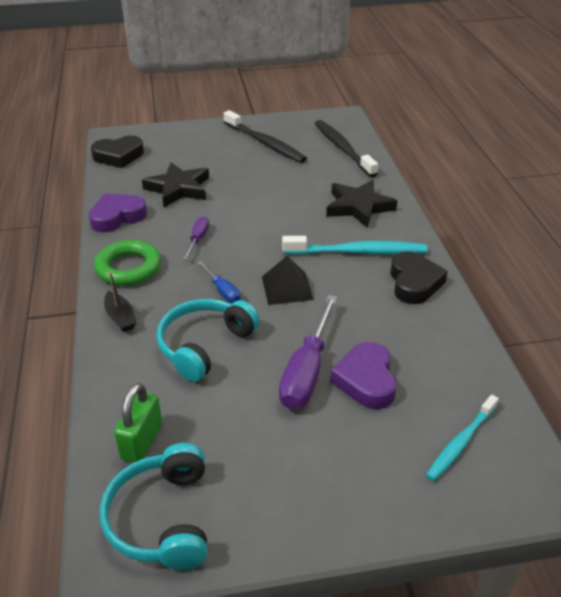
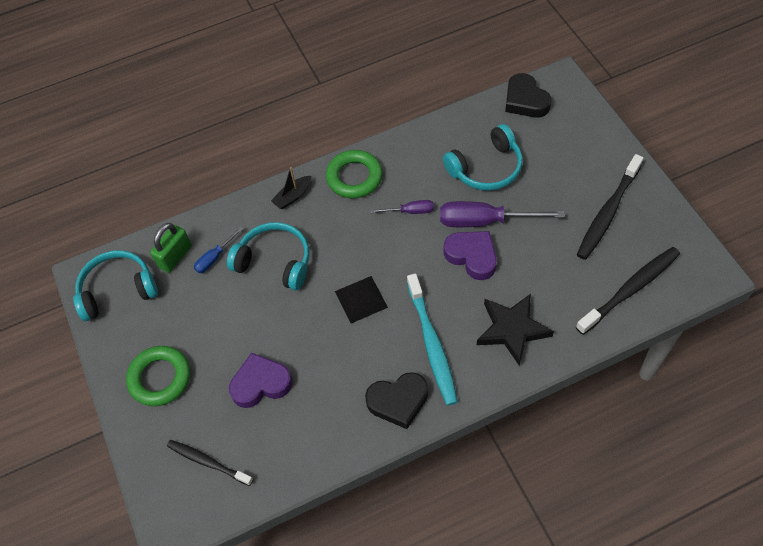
camera: 80 degrees right, 20 degrees up
(117, 217) = (423, 141): purple heart -> purple heart (472, 256)
(142, 441) = (175, 256): green padlock -> green padlock turned 60 degrees counterclockwise
(178, 188) = (486, 168): black star -> turquoise headphones
(222, 291) = (343, 253): blue screwdriver -> blue screwdriver (215, 258)
(307, 371) = (262, 339): purple screwdriver -> purple screwdriver (485, 221)
(329, 480) = (160, 378): none -> green ring
(460, 443) = (208, 462): turquoise toothbrush -> black toothbrush

